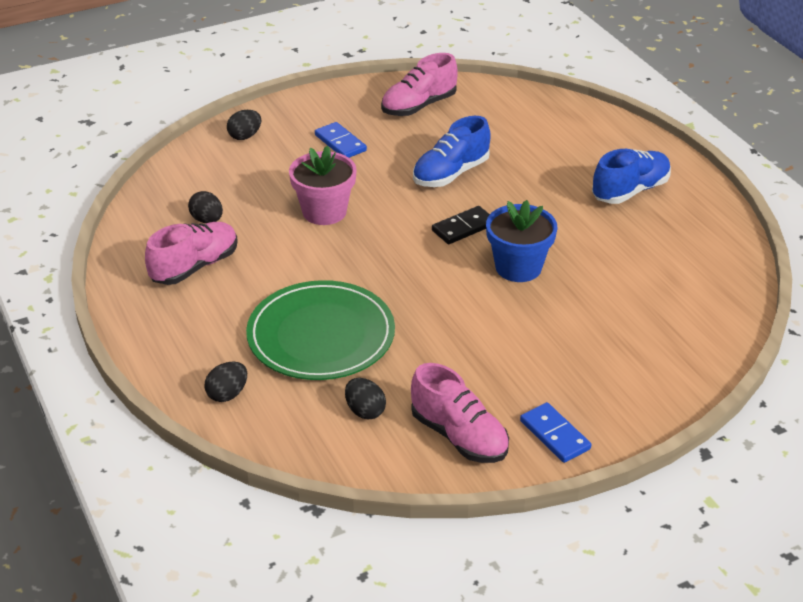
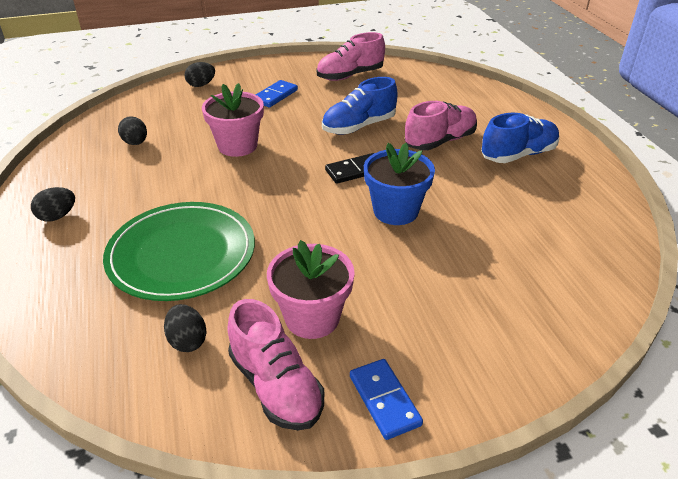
camera: 10 degrees right, 0 degrees up
(195, 267) = (103, 179): pink shoe -> pink shoe (440, 141)
(227, 394) = (61, 303): black egg -> black egg (57, 216)
(340, 143) = (275, 96): blue domino -> blue domino turned 60 degrees clockwise
(470, 378) = (312, 318): none -> pink flower pot

